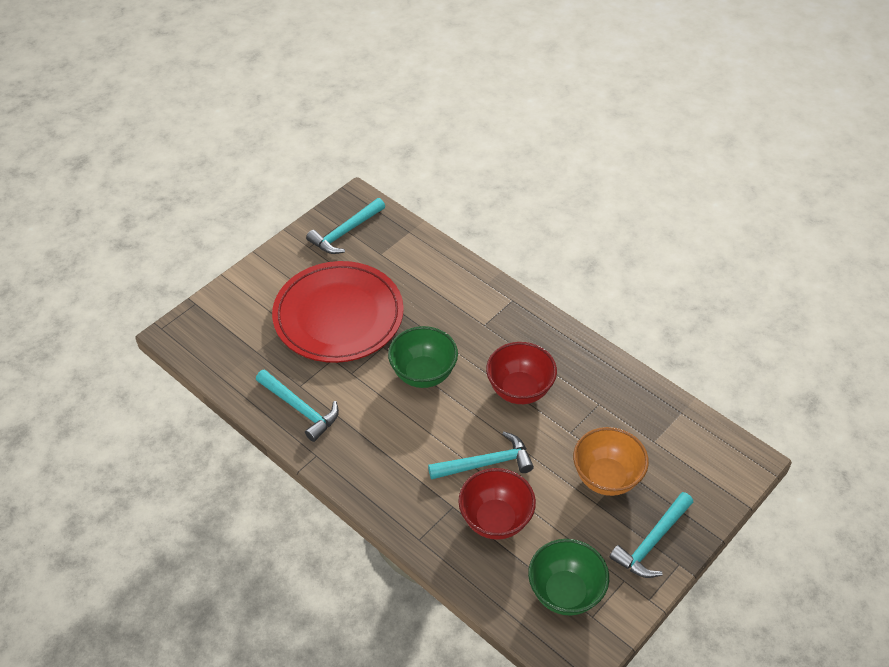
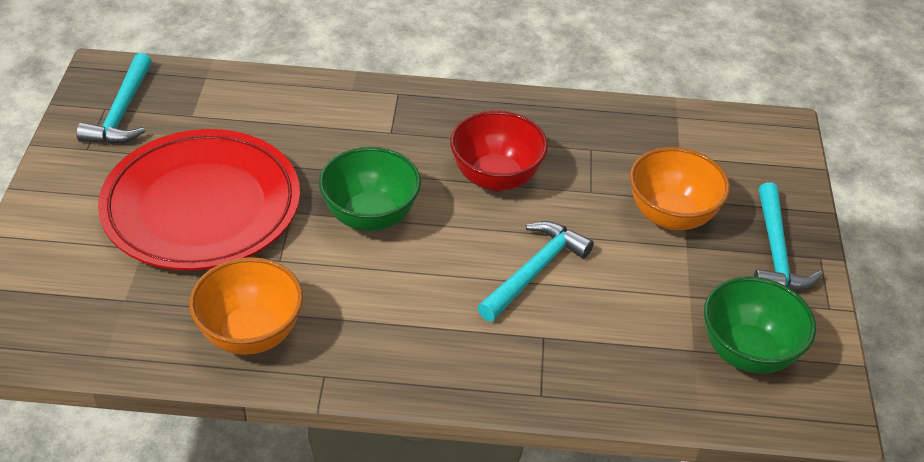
camera: 40 degrees left, 5 degrees down
(300, 408) = (251, 334): turquoise hammer -> orange bowl
(495, 520) = (603, 323): red bowl -> none

